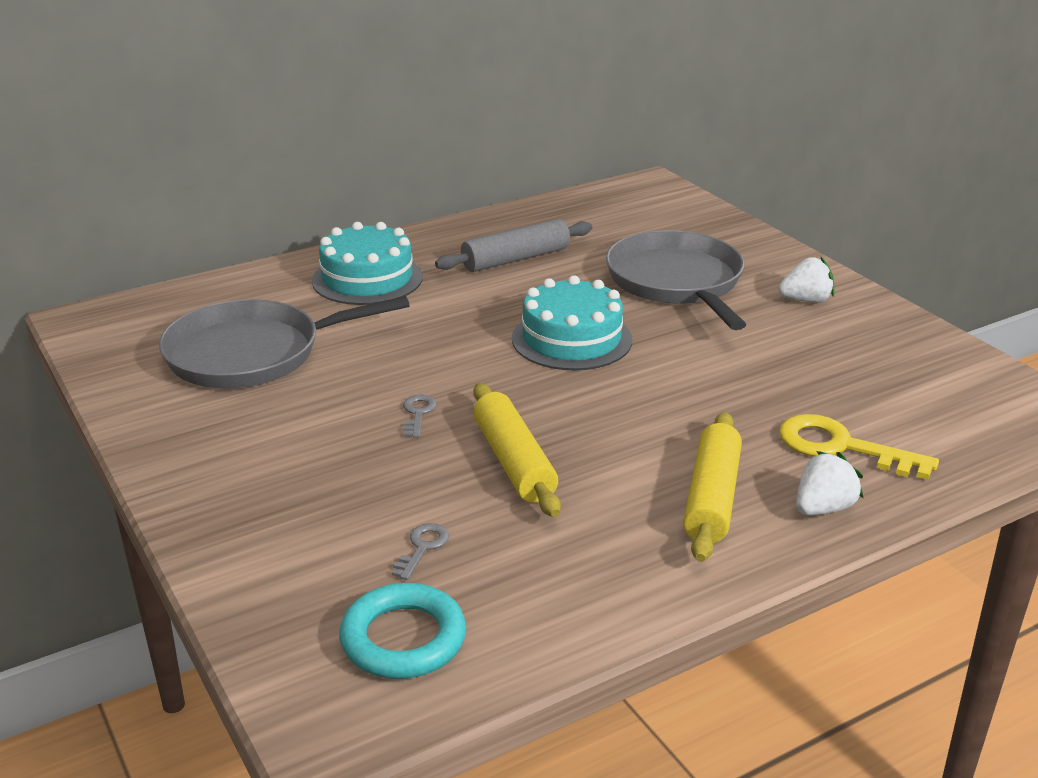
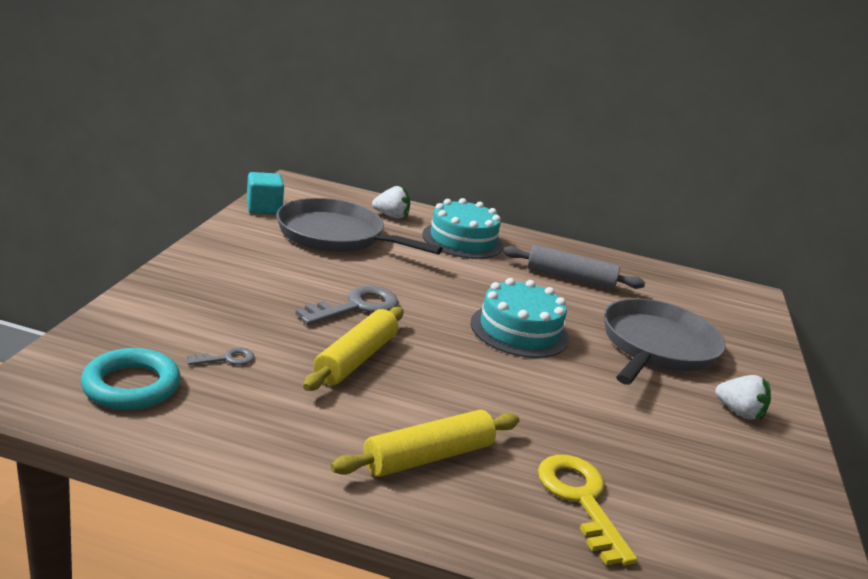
camera: 40 degrees right, 5 degrees down
(118, 372) = (264, 208): none -> turquoise cube
(418, 413) = (356, 306): grey key -> grey key, size x2.00
(823, 508) = (489, 518): white strawberry -> white strawberry (391, 216)

